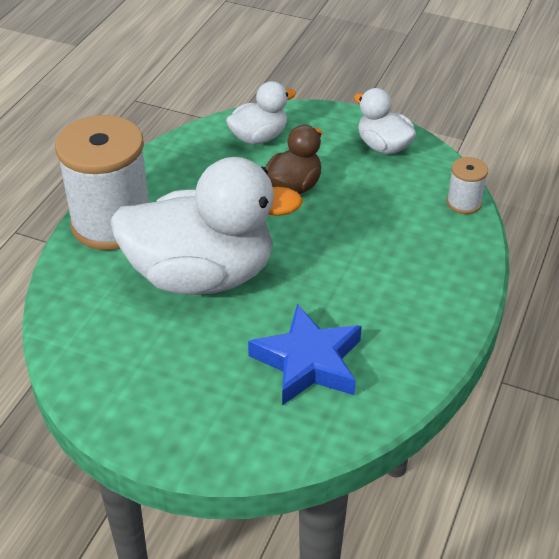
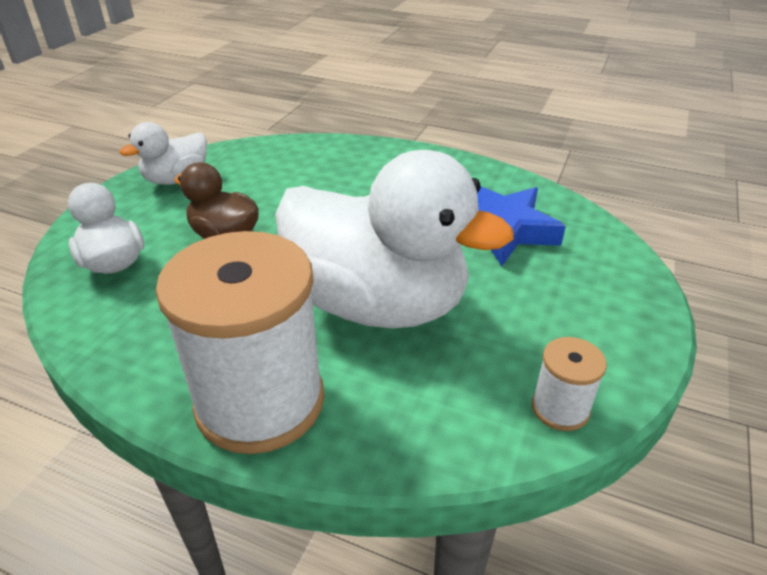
camera: 90 degrees left, 5 degrees down
(202, 275) = (377, 303): white duck -> white duck turned 120 degrees clockwise
(464, 203) = (282, 144): white spool -> white spool (560, 408)

